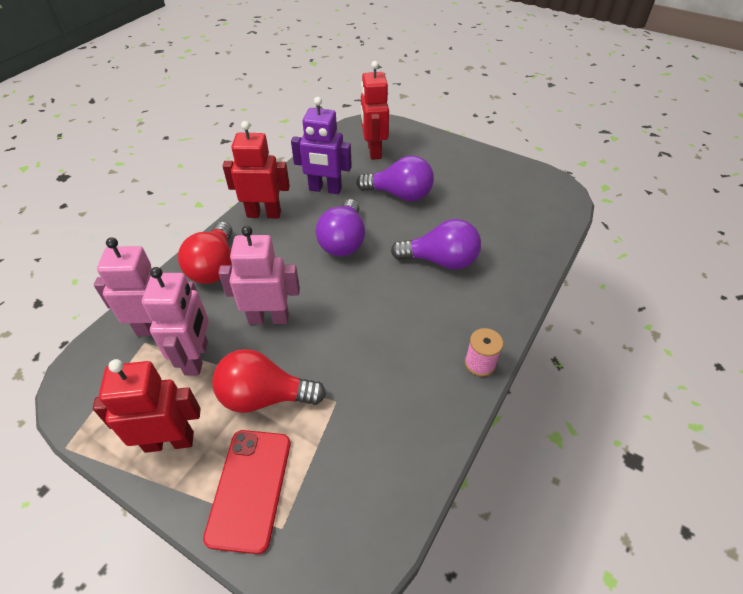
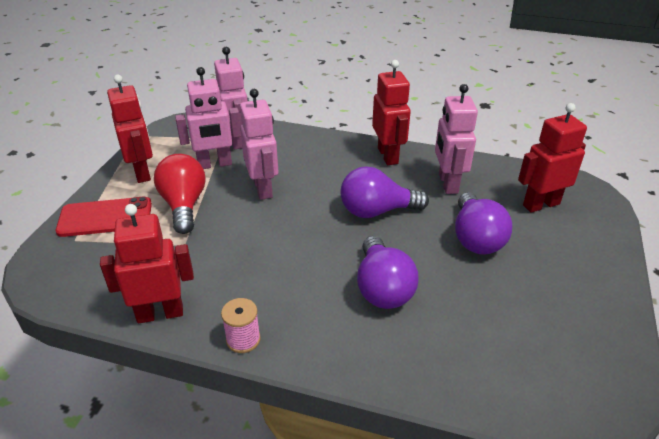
camera: 75 degrees right, 10 degrees down
(214, 266) = (310, 147): red light bulb -> none
(325, 189) = (447, 183): purple robot -> pink robot
(434, 429) = (160, 313): none -> red robot

